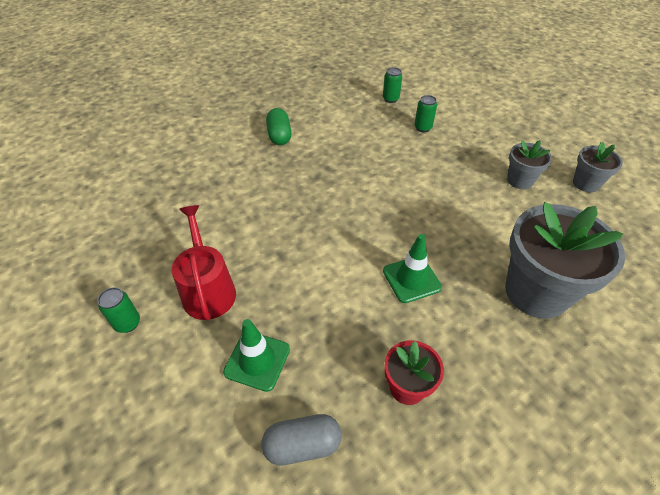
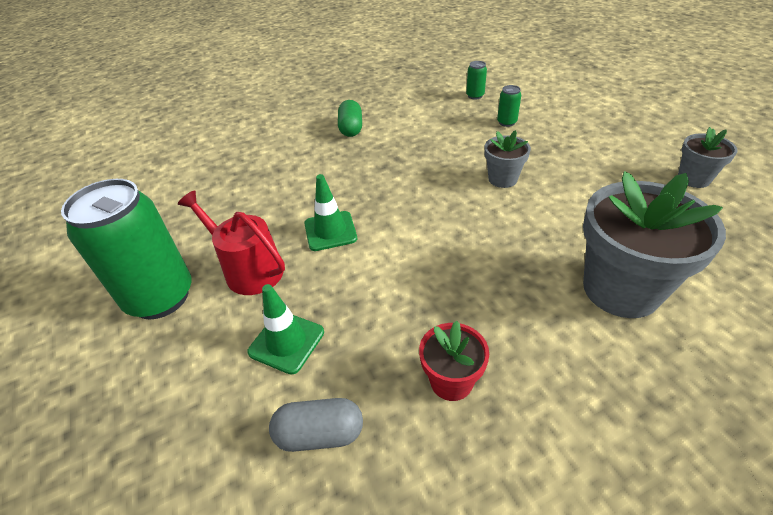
camera: 10 degrees right, 5 degrees down
(127, 323) = (160, 297): green can -> green can, size x2.46
(208, 290) = (249, 269): red watering can -> red watering can turned 45 degrees counterclockwise
(411, 279) = (473, 269): green traffic cone -> green traffic cone (330, 231)
(520, 180) = (613, 174): grey flower pot -> grey flower pot (502, 179)

